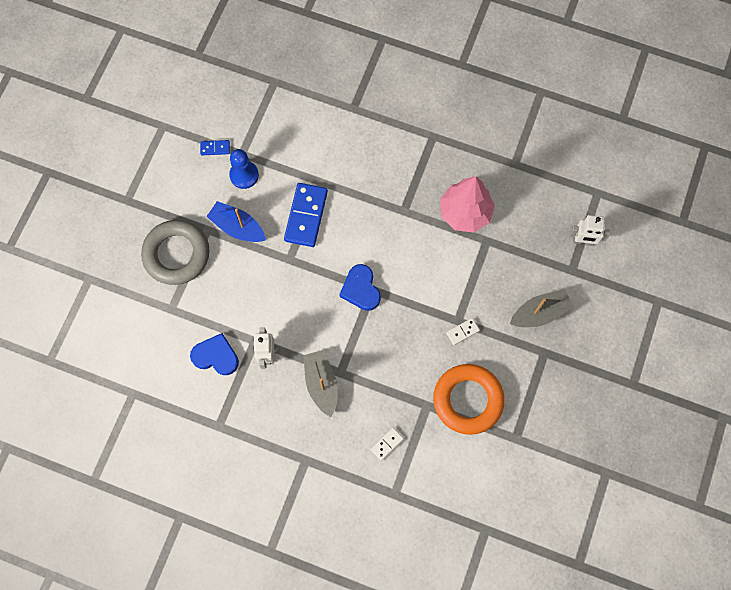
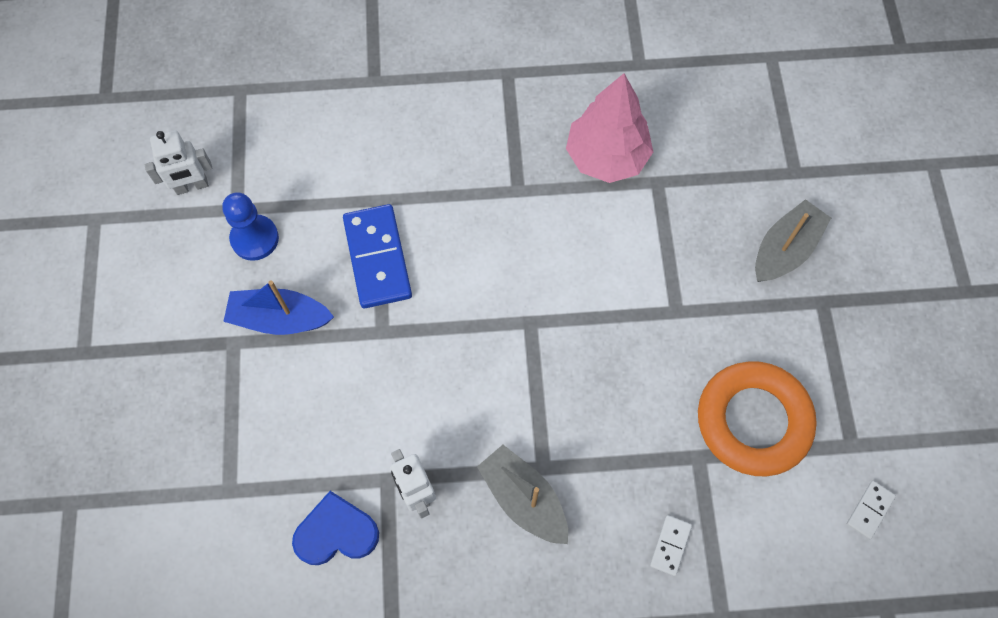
camera: 25 degrees left, 5 degrees down
(176, 254) = (200, 401): grey ring -> none
(215, 148) = (191, 218): blue domino -> none
(361, 289) = (512, 329): blue heart -> none
(462, 332) = (692, 325): white domino -> white domino (870, 510)
(583, 241) = (788, 127): white robot -> white robot (192, 186)

